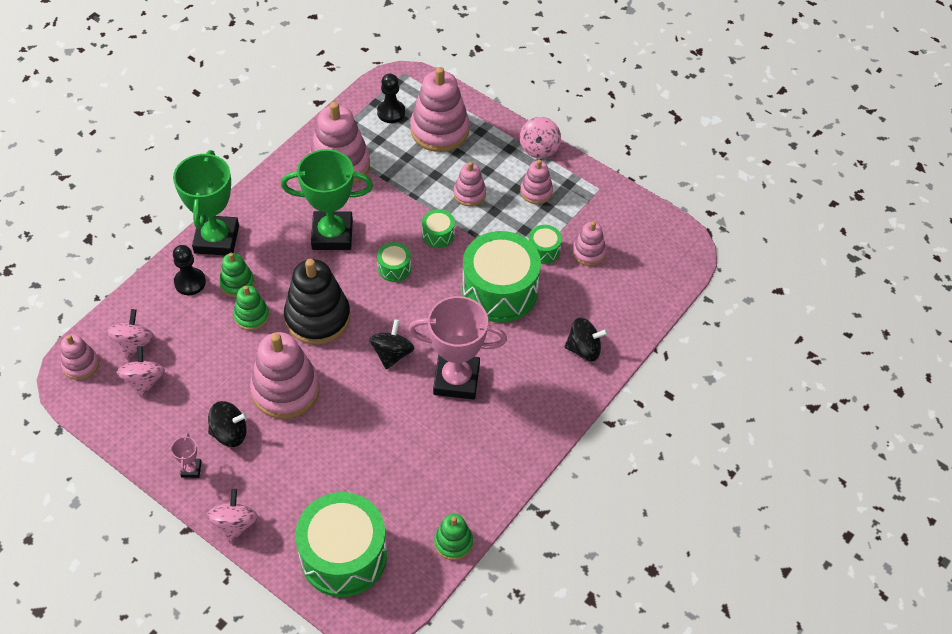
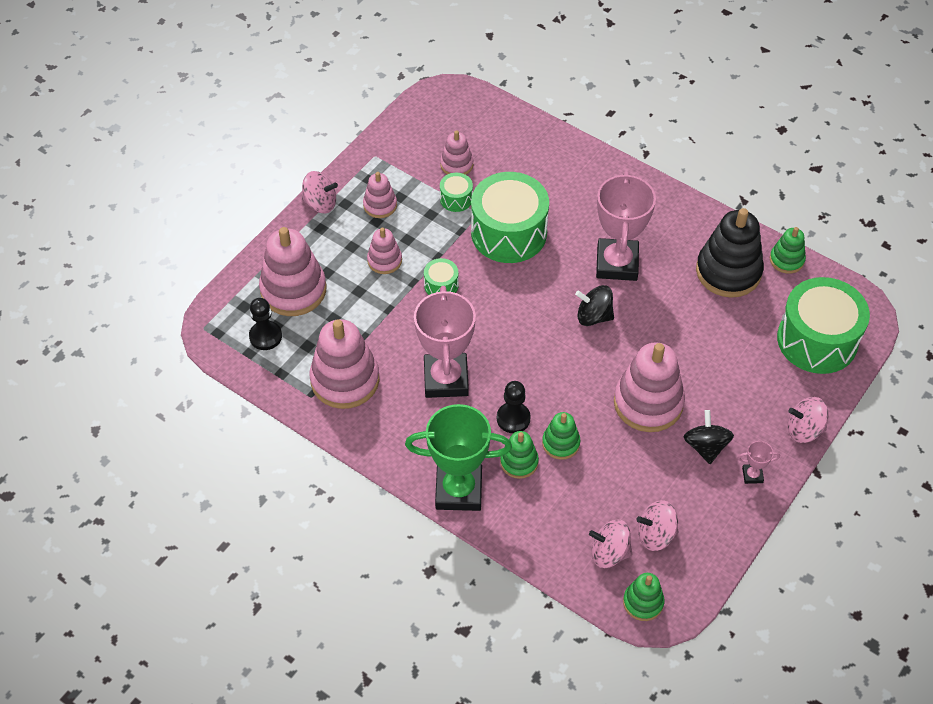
camera: 90 degrees left, 0 degrees up
(81, 364) = (643, 602): pink stacking toy -> green stacking toy
(190, 282) = (521, 509): black pawn -> black pawn (513, 418)
(317, 317) = (556, 383): black stacking toy -> black stacking toy (728, 271)
(332, 234) = (446, 379): green trophy -> pink trophy
(394, 268) = (487, 320): green drum -> none
(584, 349) = (570, 169): black spinning top -> none

